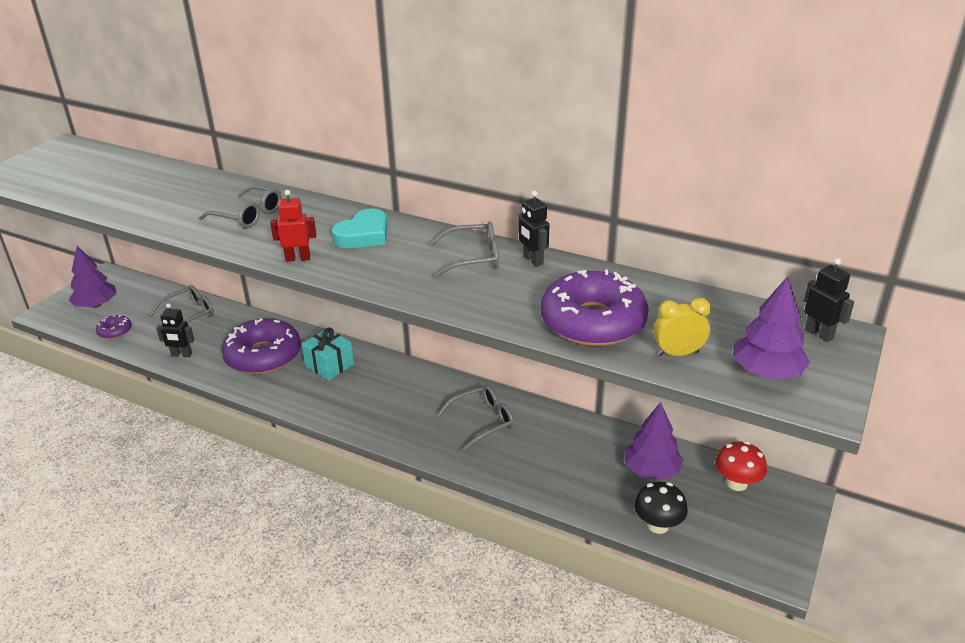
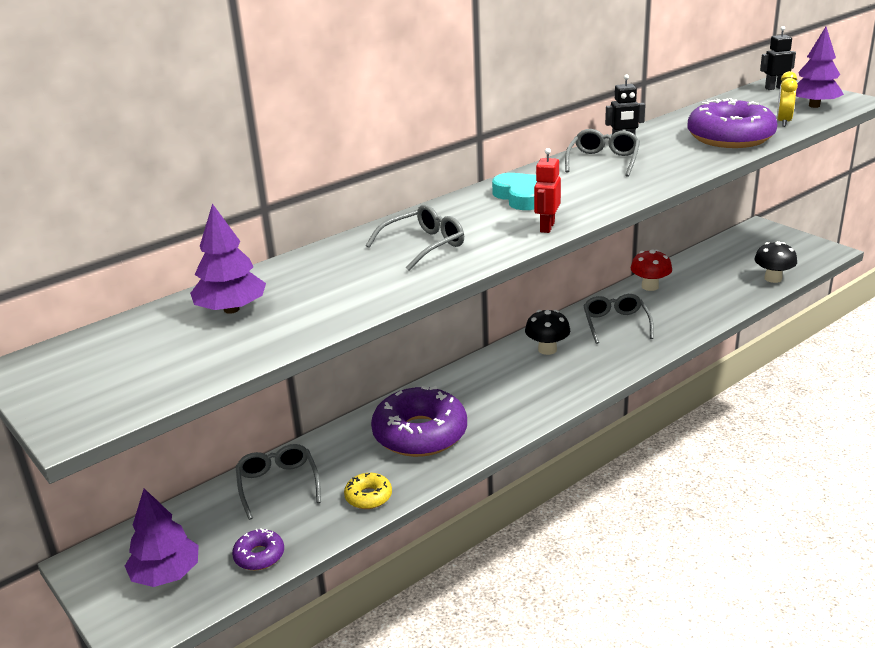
camera: 65 degrees left, 5 degrees down
(181, 355) = (368, 497): black robot -> yellow donut
(329, 365) = (471, 392): turquoise gift -> none
(415, 389) = (547, 349): none -> black mushroom
(651, 470) = (712, 268): purple tree -> purple tree (231, 309)
(737, 483) = (739, 243): red mushroom -> red mushroom (650, 286)

